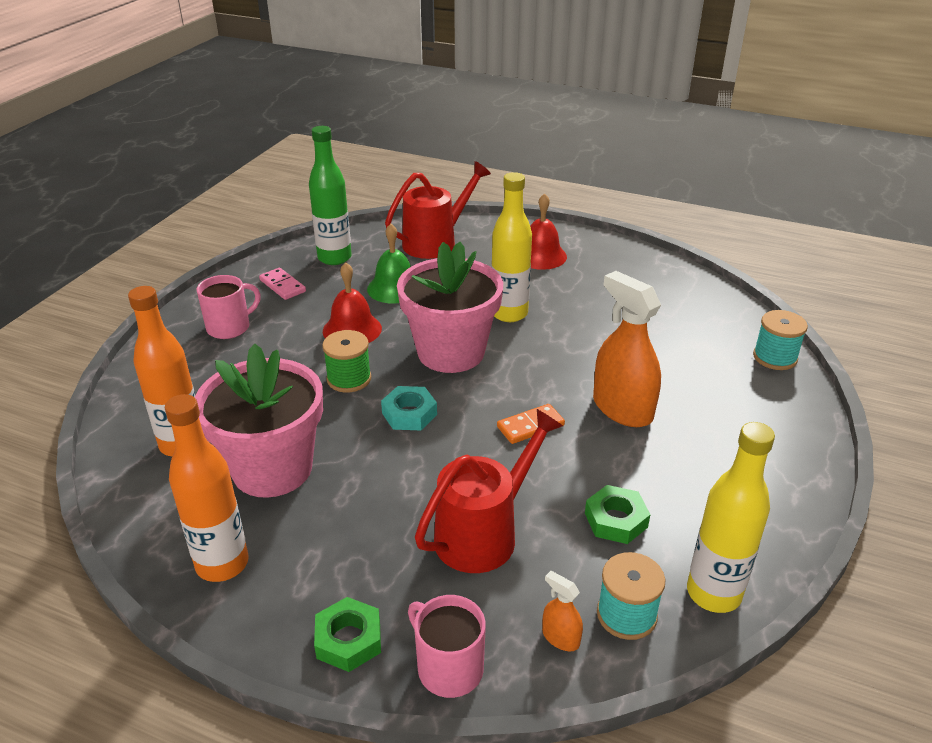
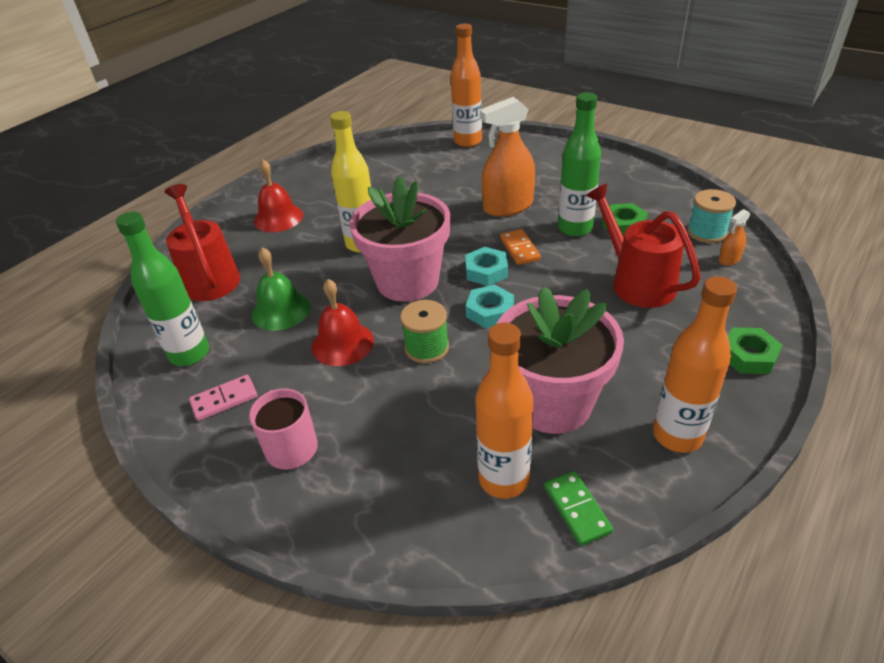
camera: 75 degrees left, 5 degrees up
(143, 491) = (576, 509): none -> green domino
(449, 668) = (764, 308): pink mug -> none
(480, 404) = (486, 271): none -> turquoise nut
(591, 472) = (575, 228): none -> green bottle
(713, 593) = (685, 200): yellow bottle -> none
(775, 357) = (468, 141): turquoise spool -> orange bottle

